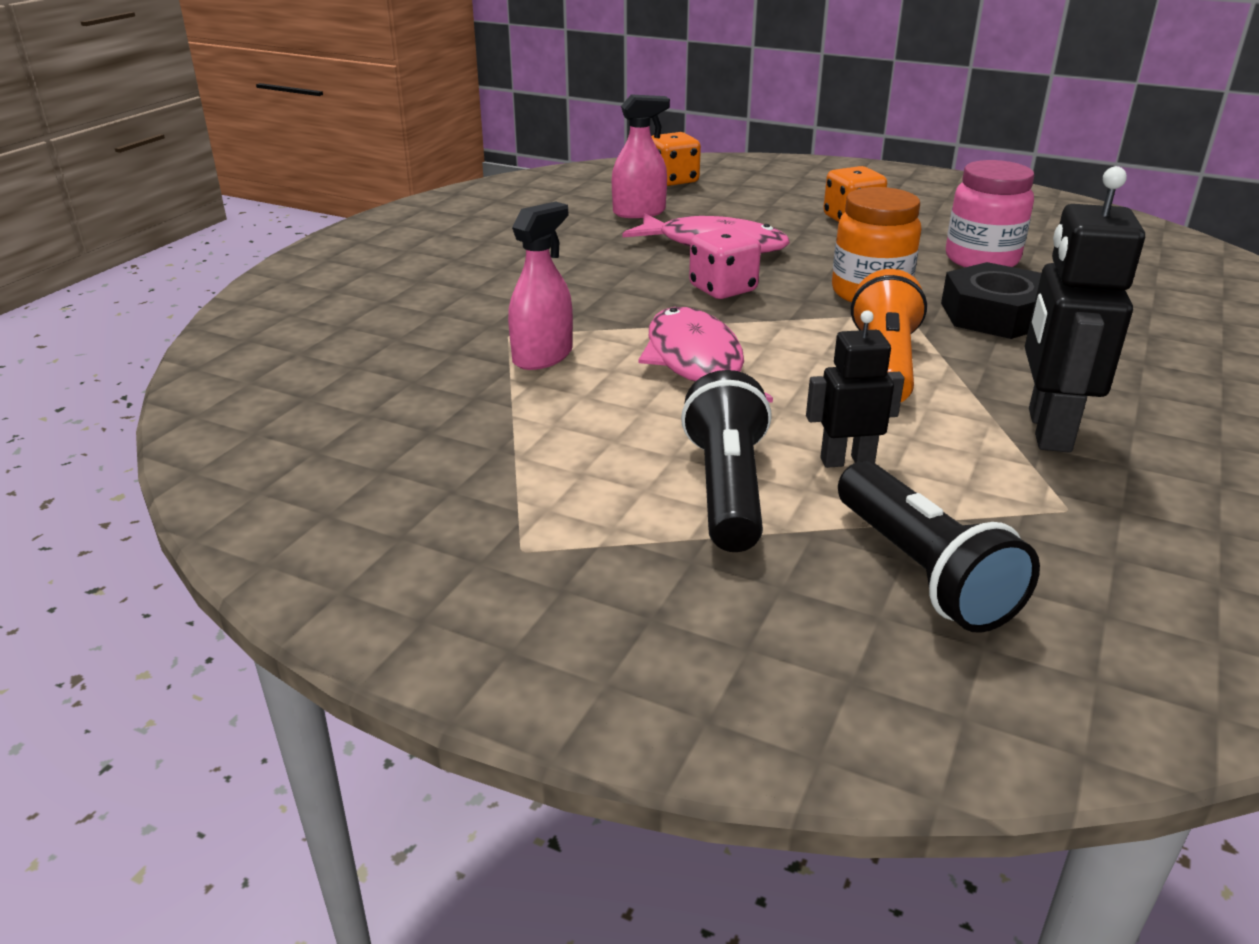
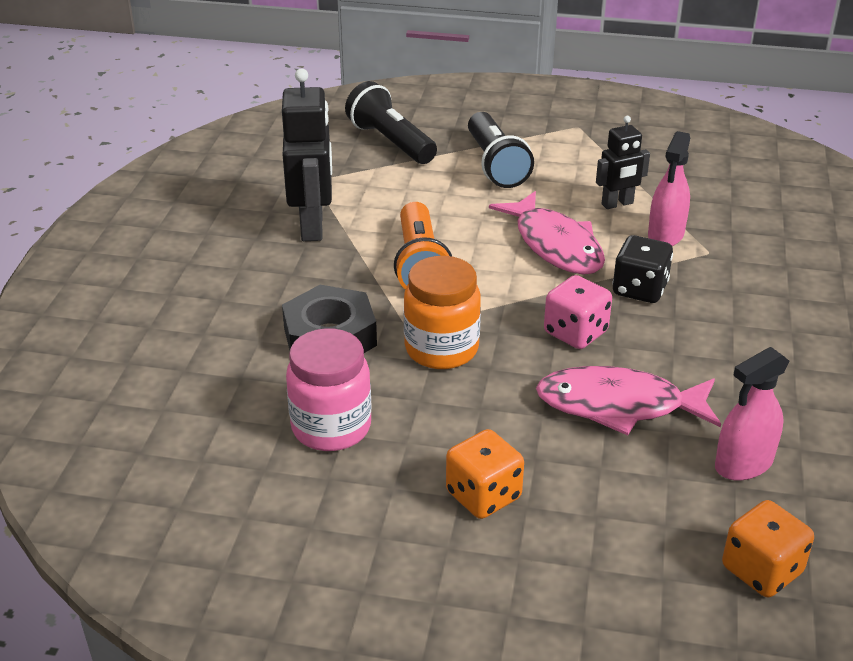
camera: 165 degrees right, 5 degrees up
(626, 312) = (639, 289): none -> black dice
(847, 461) = (435, 189): black robot -> black robot (617, 204)

